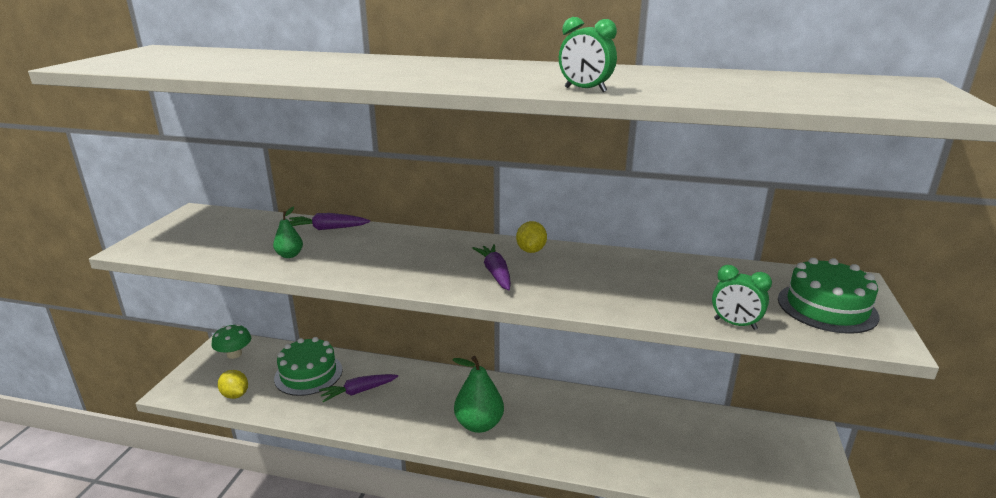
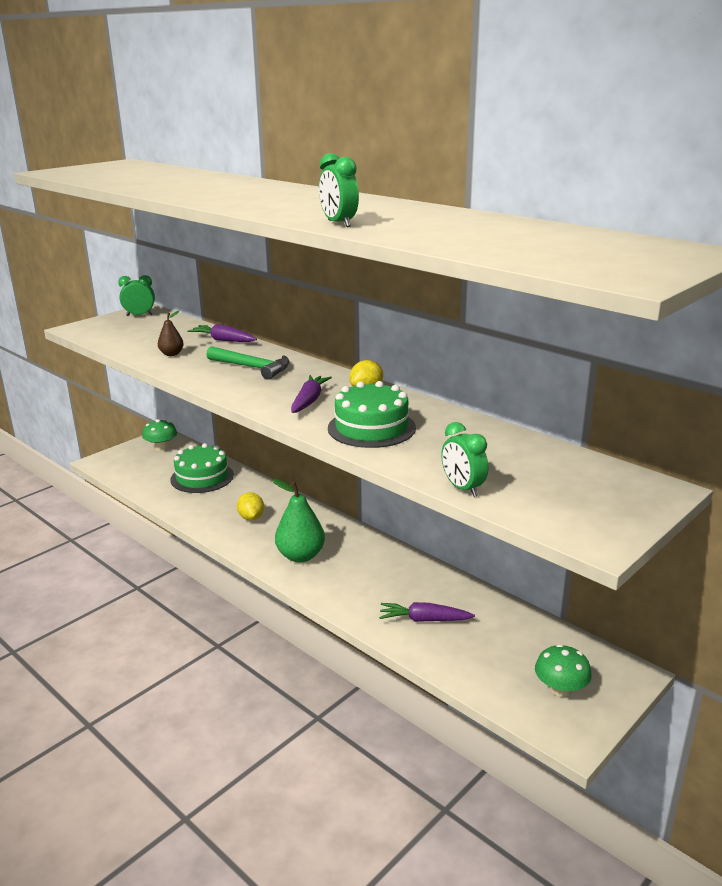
camera: 30 degrees right, 0 degrees up
(196, 219) = (139, 315): none -> green clock
(235, 395) = (137, 477): yellow lemon -> yellow lemon (251, 518)
(290, 255) = (171, 354): green pear -> brown pear
(358, 391) = (228, 501): purple carrot -> purple carrot (424, 620)
(395, 251) = (252, 367): none -> green hammer
(784, 467) = (560, 689): none -> green mushroom
(827, 307) = (585, 501): green cake -> green cake (371, 428)

